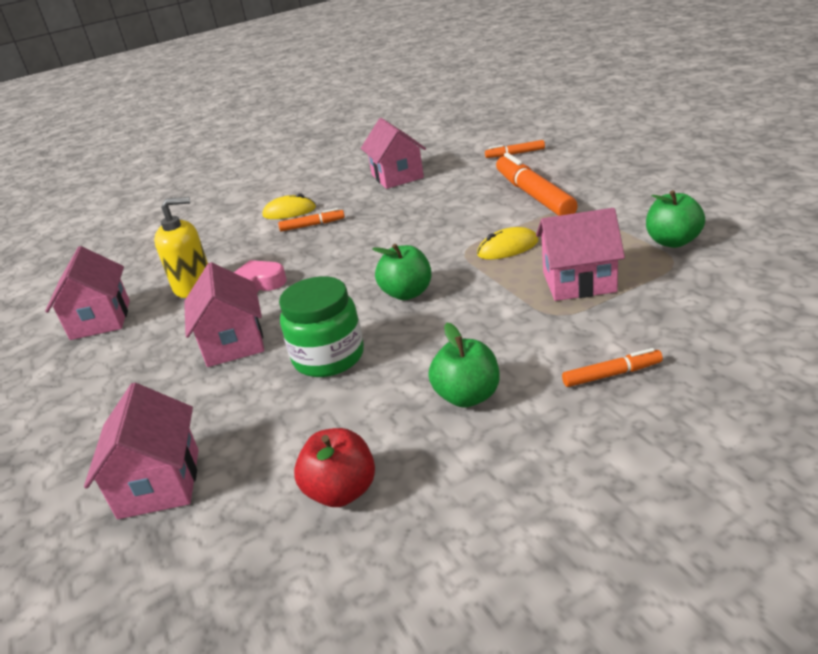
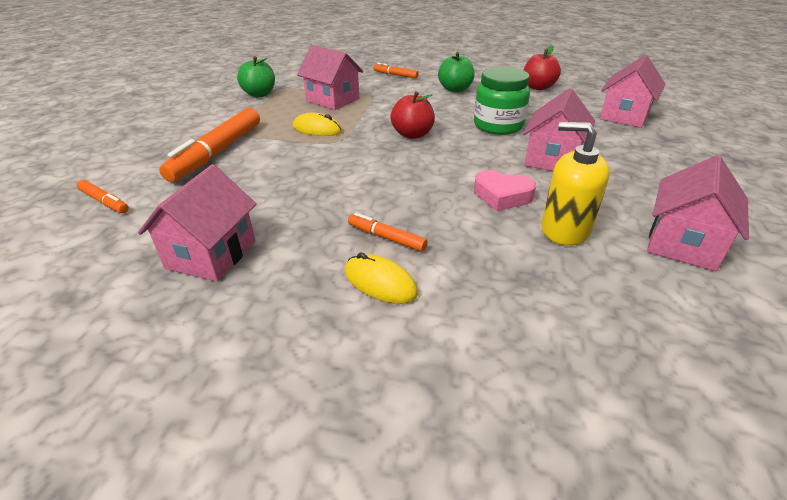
camera: 145 degrees left, 5 degrees up
(407, 293) = (412, 134): green apple -> red apple

